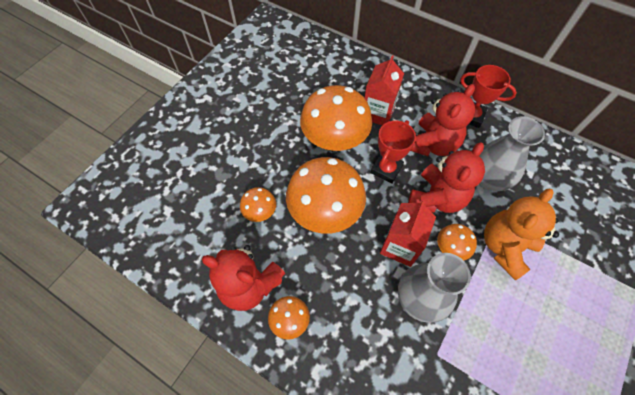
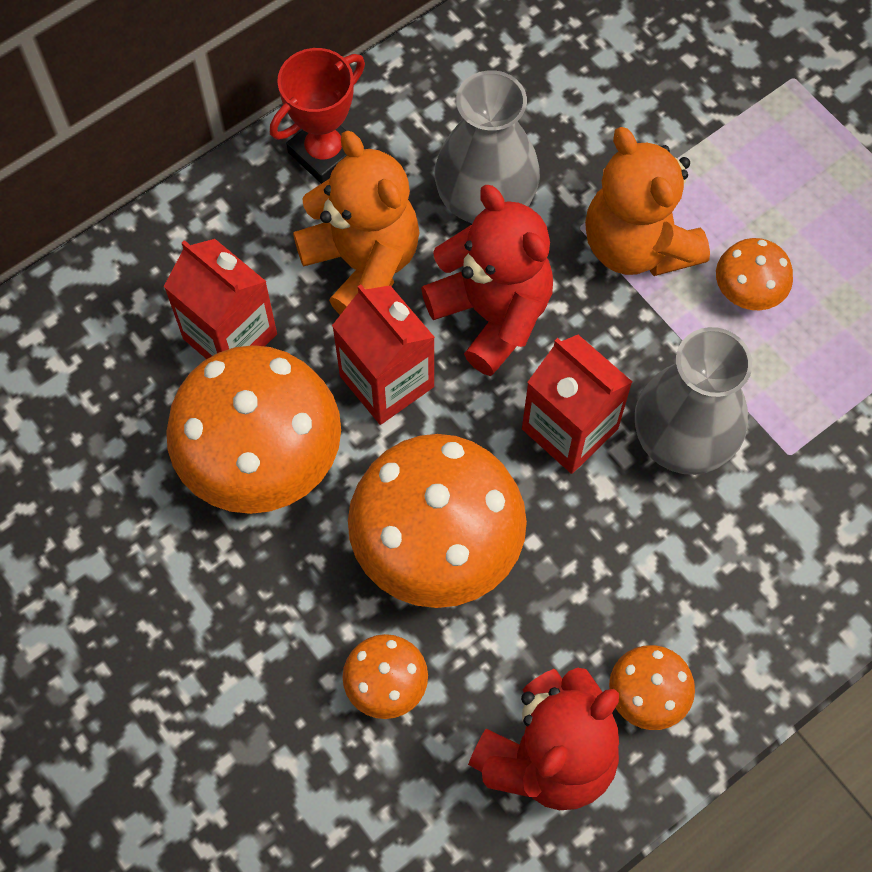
camera: 70 degrees left, 5 degrees up
(386, 169) = (387, 381): red trophy -> red carton
(432, 144) = (362, 264): red teddy bear -> orange teddy bear
(451, 248) = (606, 338): orange mushroom -> orange mushroom (747, 291)

